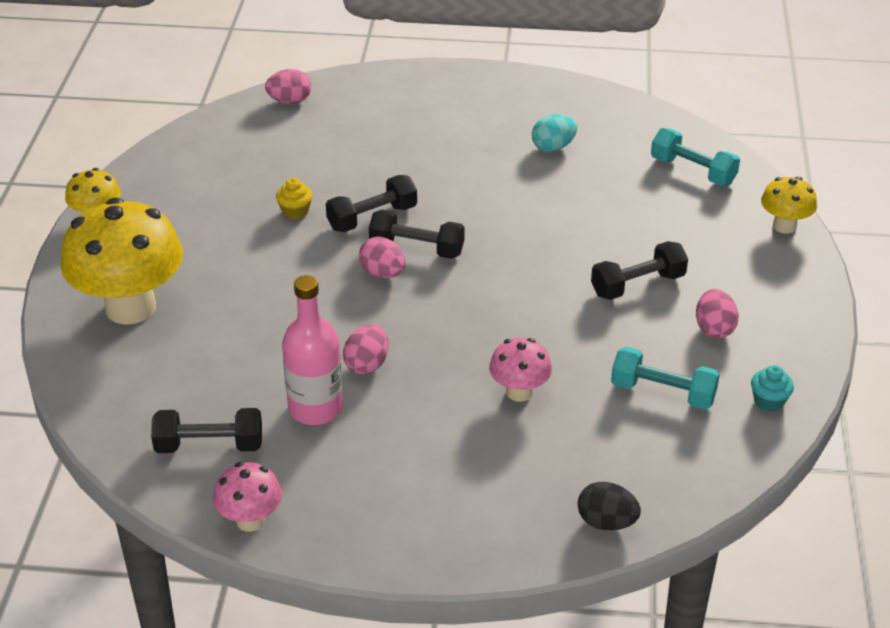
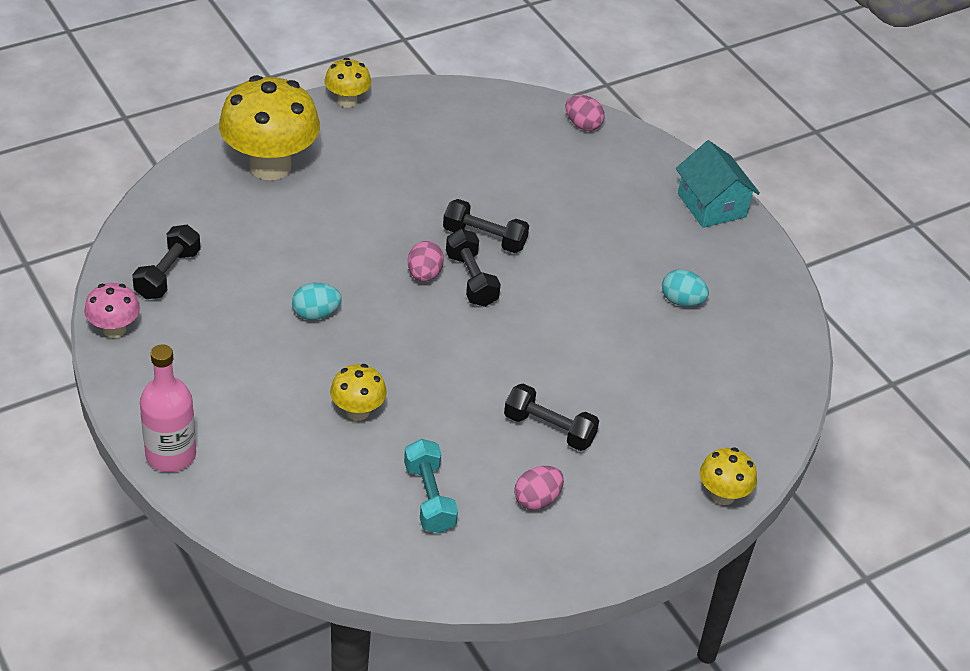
camera: 50 degrees right, 5 degrees up
(209, 446) = (168, 274): black dumbbell -> black dumbbell turned 60 degrees clockwise
(295, 212) = (451, 194): yellow cupcake -> none
(315, 408) = (247, 309): pink bottle -> pink bottle (171, 455)
(367, 365) = (316, 314): pink egg -> turquoise egg
(458, 82) = (711, 205): none -> turquoise house
(519, 392) = (357, 411): pink mushroom -> yellow mushroom
(606, 522) = (257, 521): black egg -> none
(693, 171) = (741, 403): turquoise dumbbell -> none
(769, 401) = (476, 570): turquoise cupcake -> none

